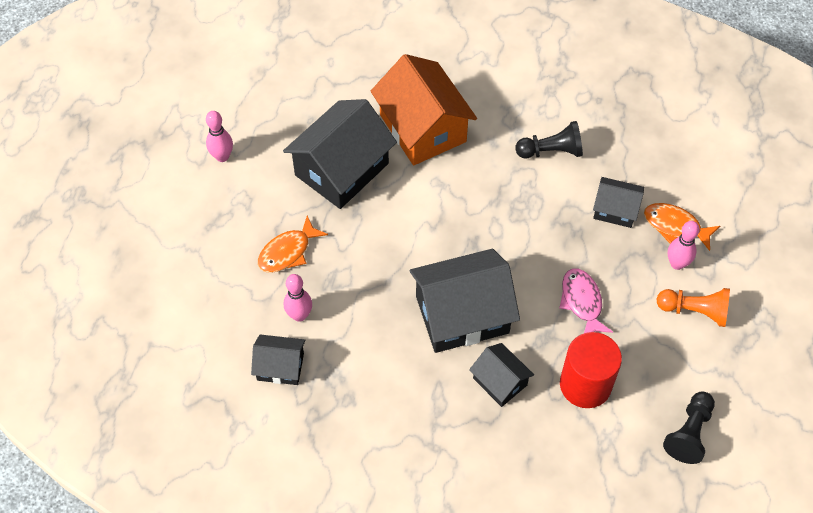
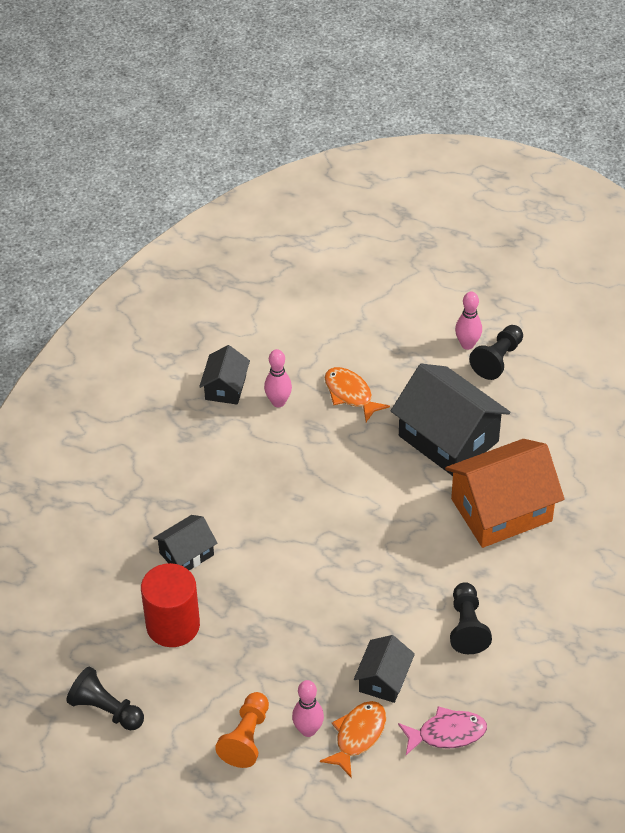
camera: 95 degrees right, 10 degrees down
(242, 132) = (497, 359): none -> black pawn
(462, 315) = (265, 529): black house -> none
(582, 302) = (269, 633): pink fish -> pink fish (447, 733)

